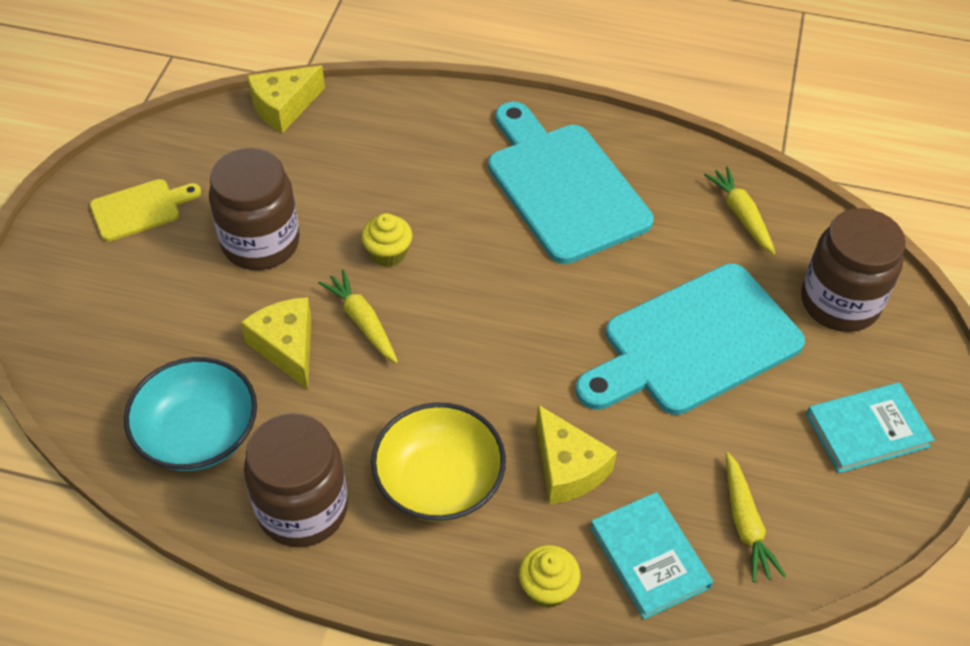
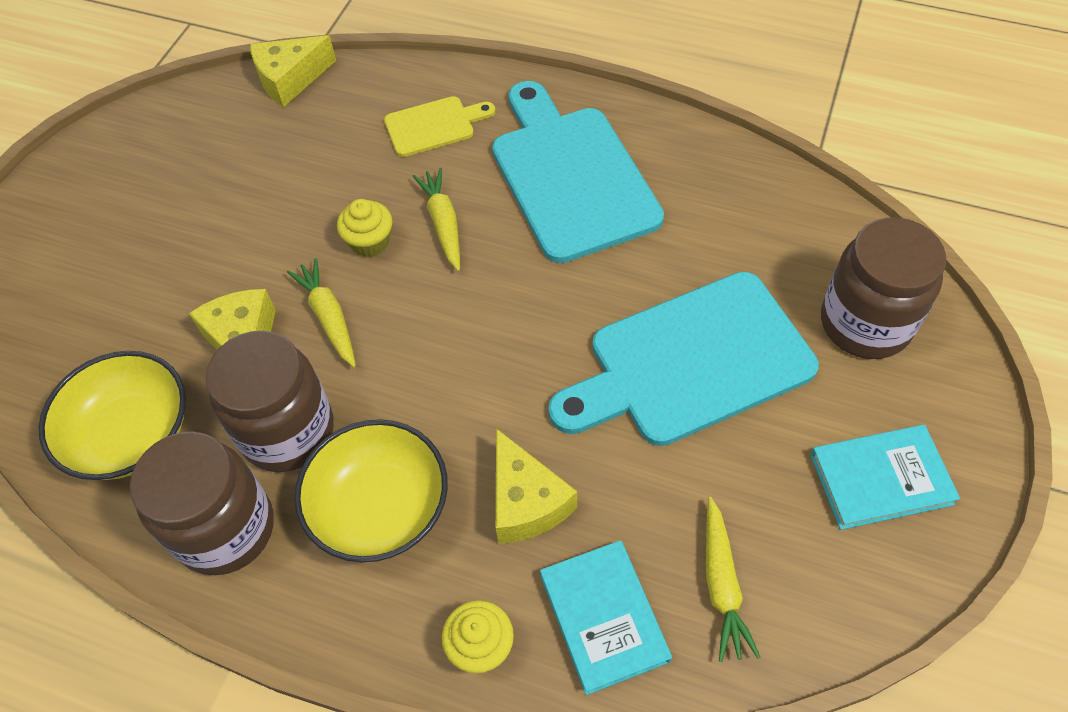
camera: 10 degrees right, 5 degrees up
(140, 209) = (123, 182): yellow cutting board -> yellow cutting board (434, 126)
(198, 434) = (132, 434): turquoise bowl -> yellow bowl
(261, 243) = (238, 224): brown jar -> brown jar (287, 431)
(741, 215) = (764, 216): yellow carrot -> yellow carrot (443, 223)

